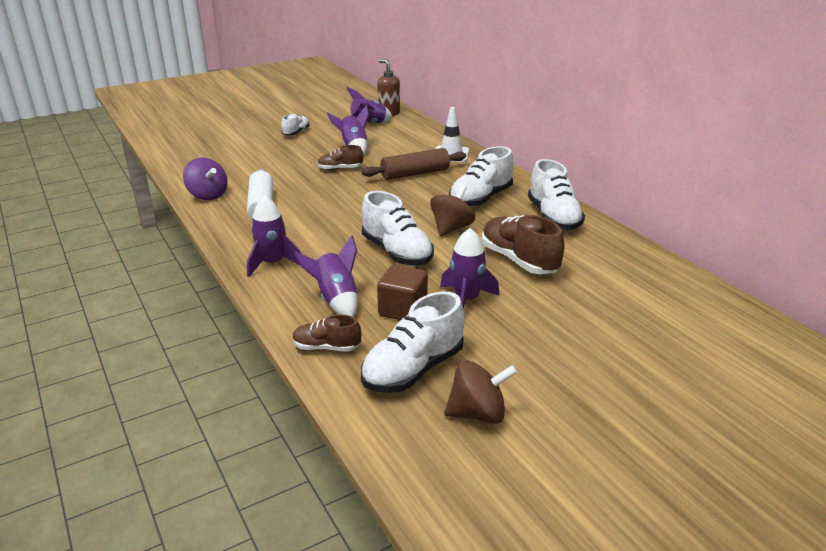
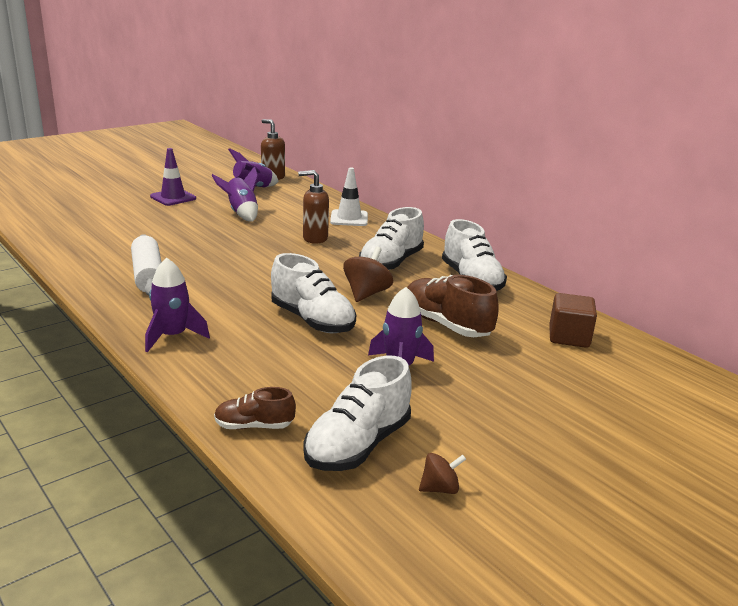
camera: 10 degrees left, 5 degrees down
(208, 195) = (82, 264): purple spinning top -> none
(296, 133) = (173, 197): white shoe -> purple traffic cone
(336, 300) = (254, 373): purple rocket -> none
(340, 169) = (231, 234): brown shoe -> none
(403, 310) = (332, 381): brown cube -> brown cube (569, 337)
(415, 174) = (314, 238): brown rolling pin -> brown soap dispenser
(478, 413) = (440, 488): brown spinning top -> brown spinning top, size x0.60

